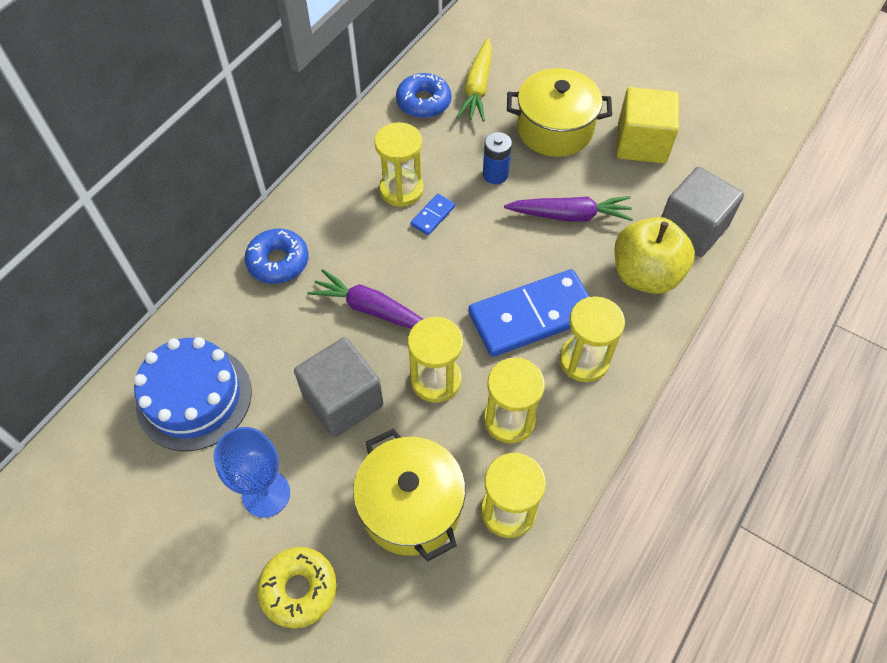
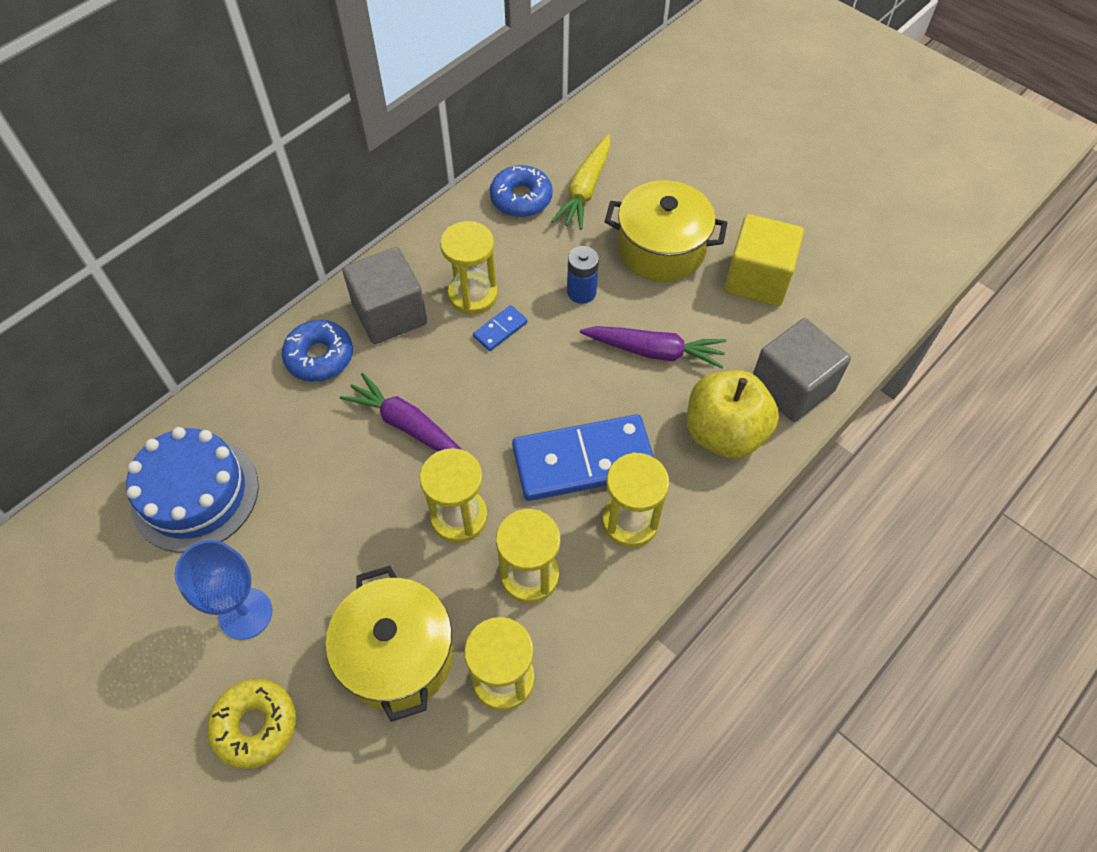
camera: 10 degrees right, 0 degrees up
(343, 400) = (352, 523): grey cube -> grey cube (390, 314)

